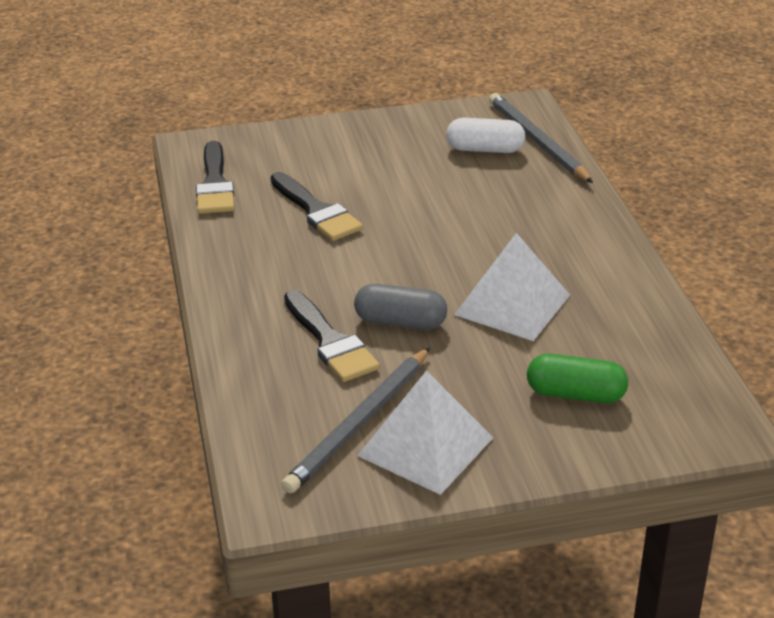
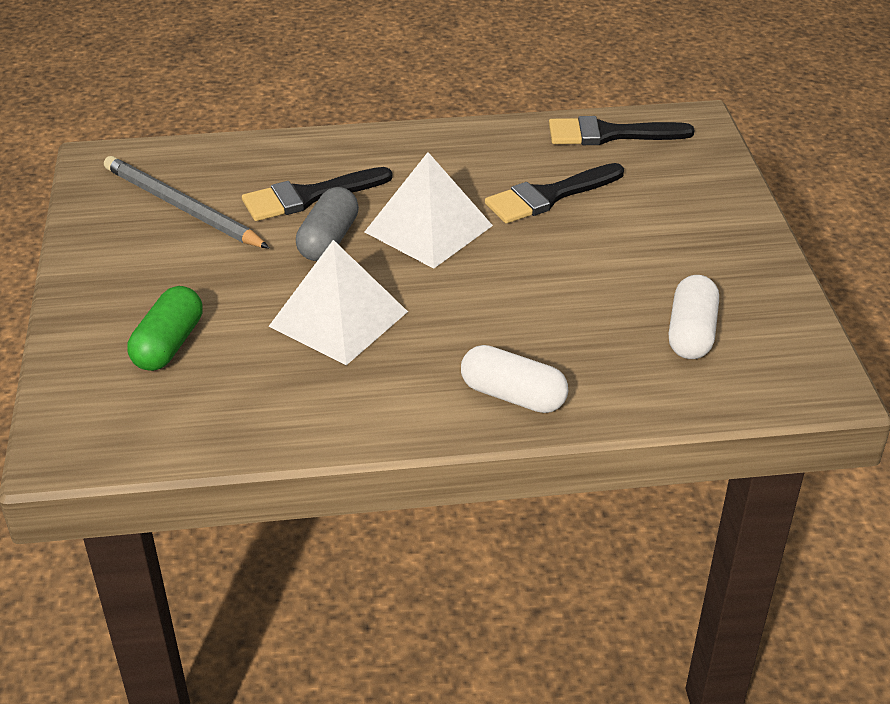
camera: 95 degrees right, 5 degrees up
(425, 446) = (134, 242): white pyramid -> white pyramid (428, 228)
(537, 141) = (715, 384): grey pencil -> none
(578, 217) = (513, 396): none -> white capsule

